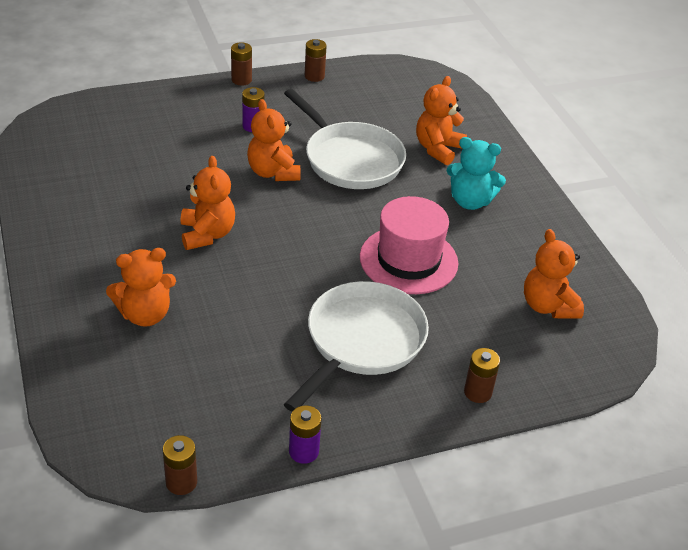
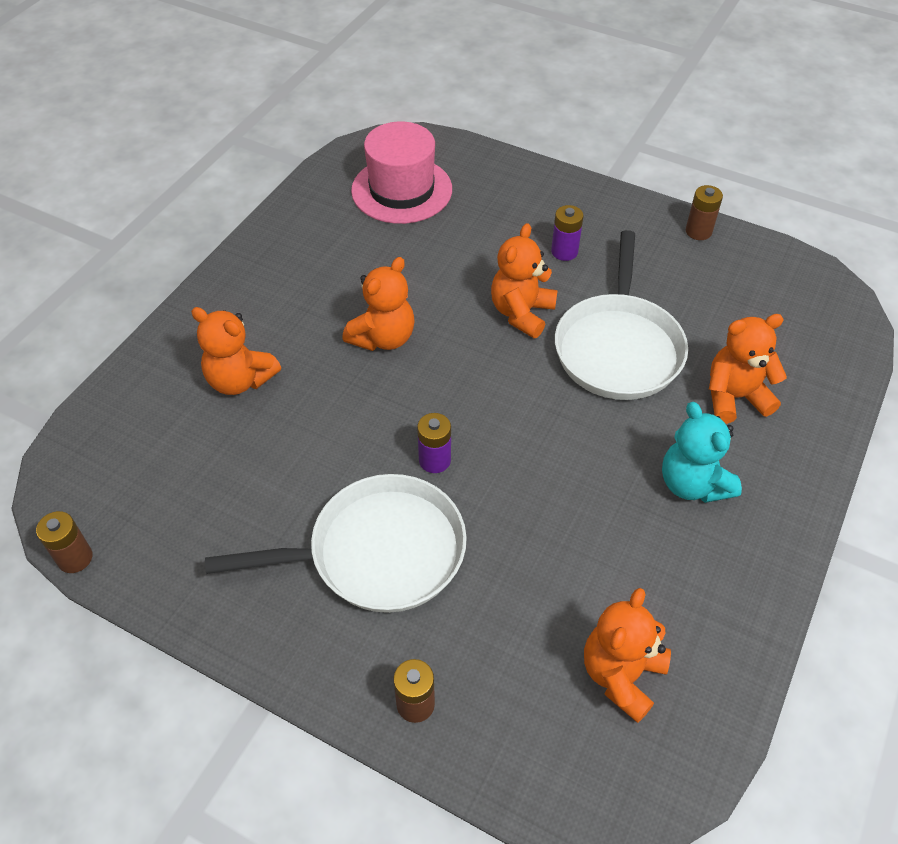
camera: 50 degrees right, 10 degrees up
(241, 80) = (615, 195): brown battery -> none
(303, 451) = (191, 617): purple battery -> purple battery (434, 460)
(408, 260) = (535, 501): pink hat -> pink hat (401, 190)

